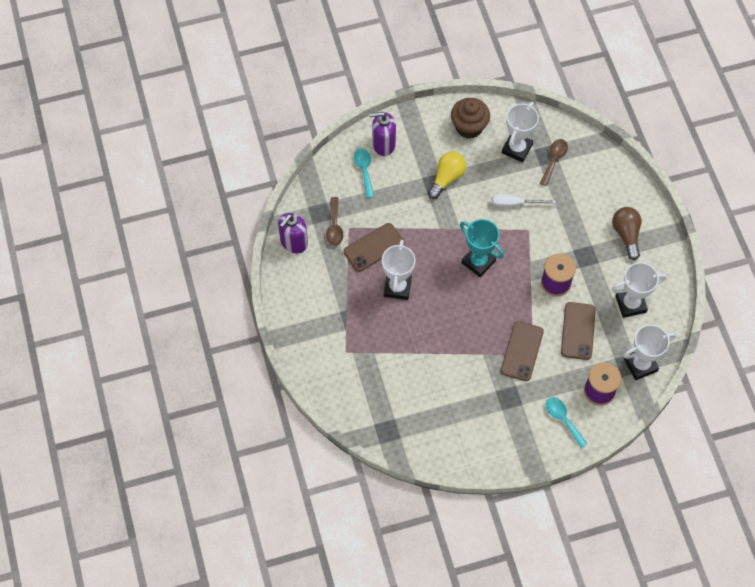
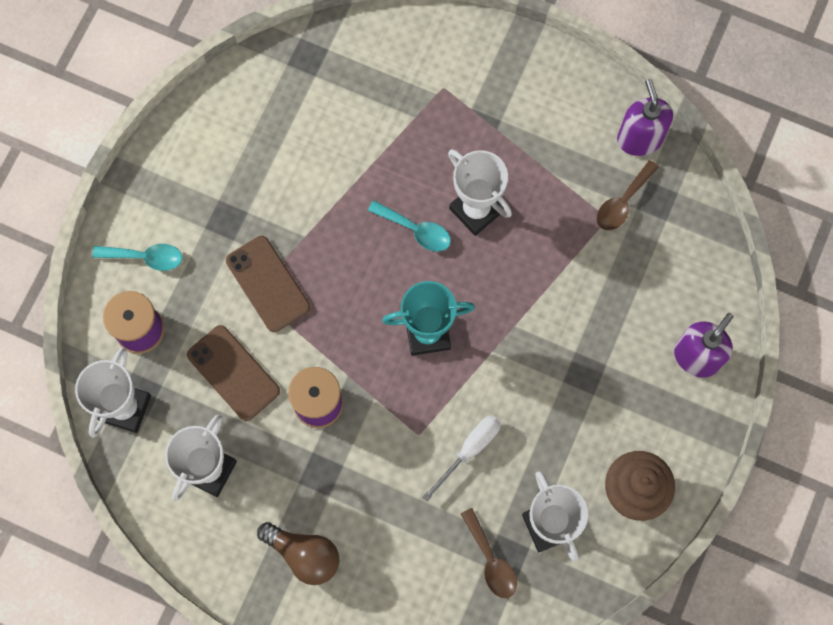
camera: 130 degrees right, 10 degrees up
(334, 226) = (622, 202): brown spoon -> brown spoon turned 90 degrees counterclockwise
(364, 170) = (676, 301): turquoise spoon -> turquoise spoon (415, 230)
(374, 247) = (554, 225): brown phone -> none
(447, 178) = (579, 395): yellow light bulb -> none

